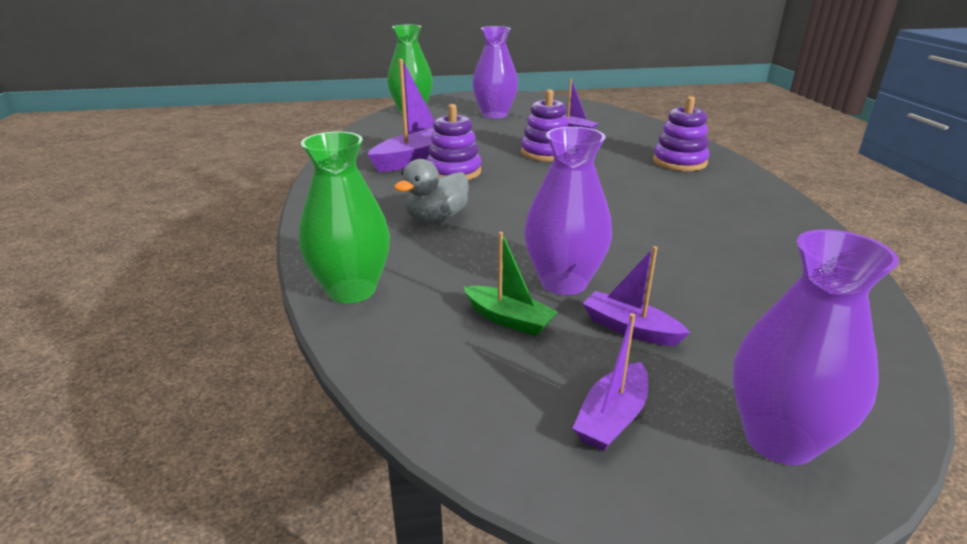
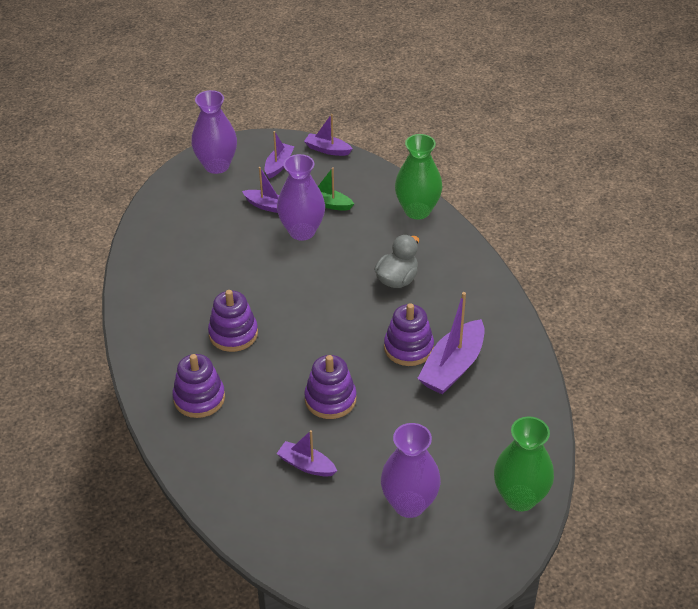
camera: 170 degrees right, 15 degrees up
(480, 446) = (327, 149): none -> purple boat
(655, 195) = (233, 334): none -> purple stacking toy

